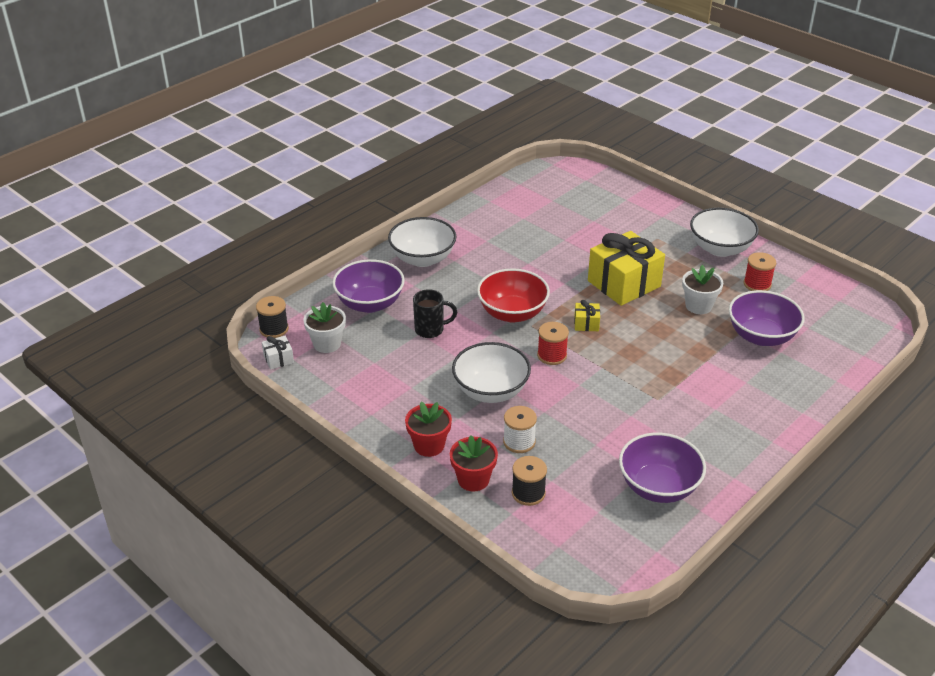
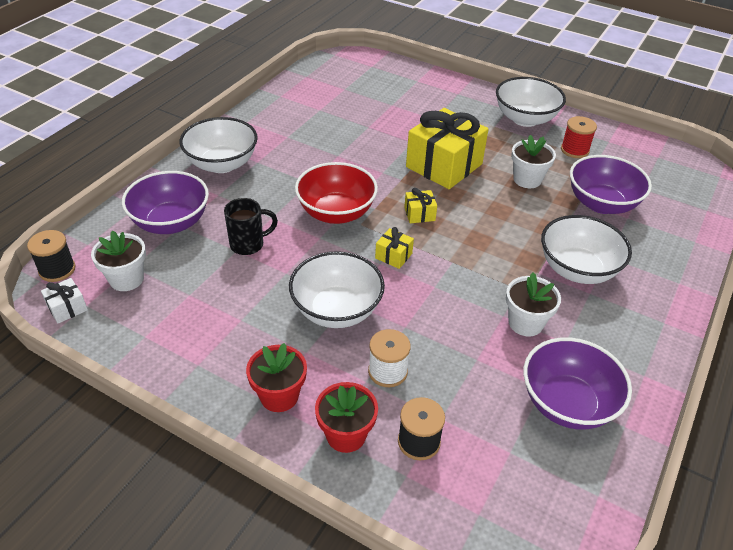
camera: 15 degrees left, 5 degrees up
(552, 355) = (393, 256): red spool -> yellow gift
(648, 424) = (525, 323): none -> white flower pot
(712, 389) = (577, 269): none -> white bowl

